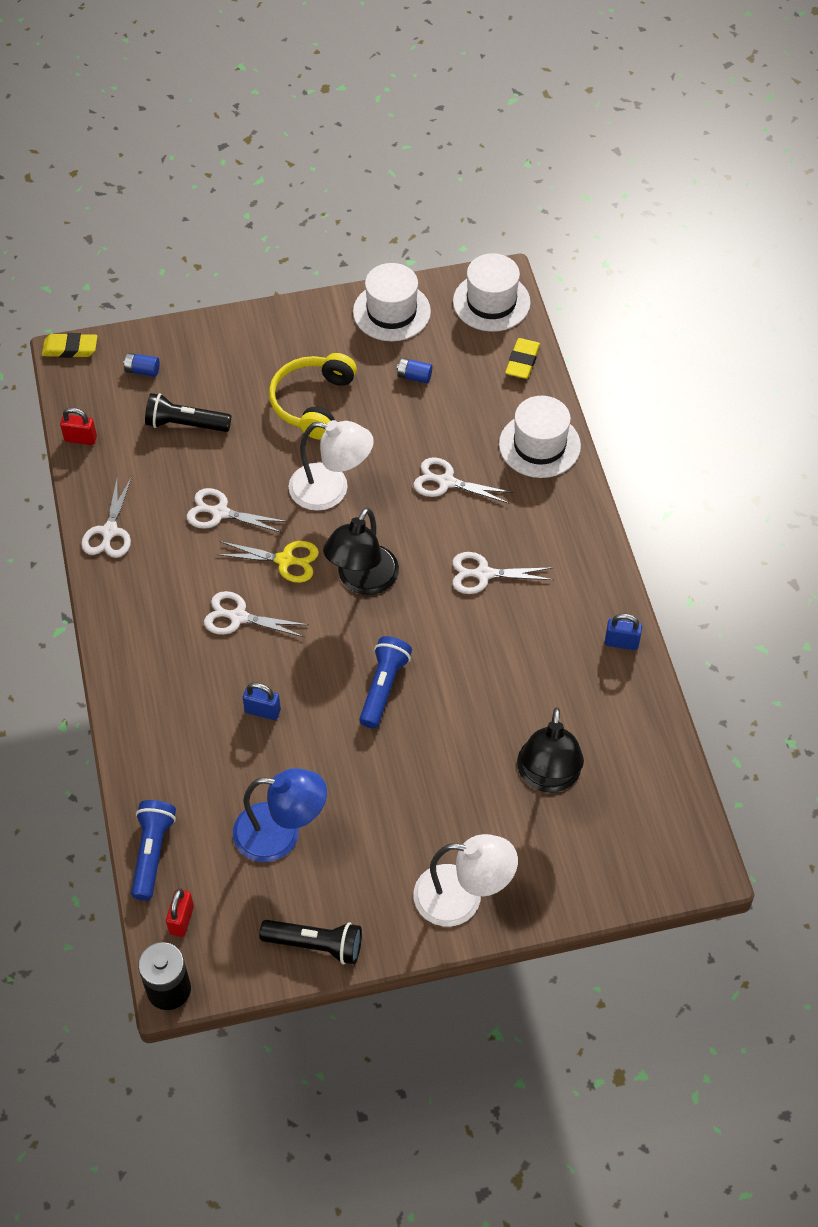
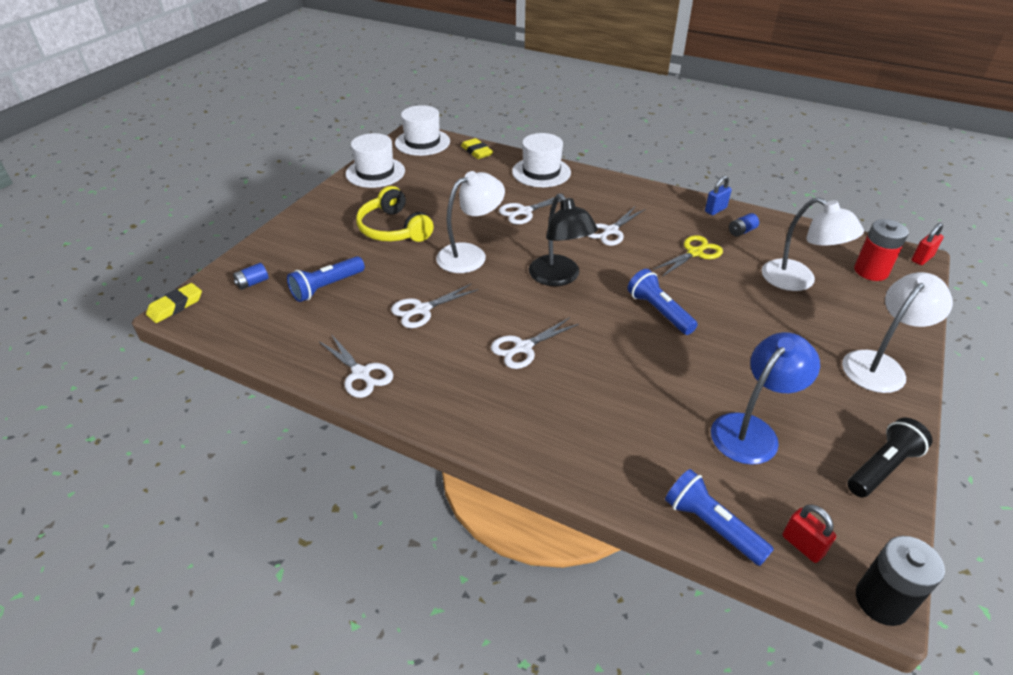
camera: 50 degrees left, 15 degrees down
(80, 439) = (258, 343): red padlock -> red padlock (922, 259)
(185, 424) = (326, 287): black flashlight -> blue flashlight
(262, 711) = (622, 379): blue padlock -> none
(285, 560) = (501, 301): yellow scissors -> yellow scissors (695, 253)
(414, 376) = (432, 187): blue battery -> blue battery (741, 231)
(548, 777) = (798, 281): black lamp -> white lamp
(631, 835) = (871, 271): none -> red battery

